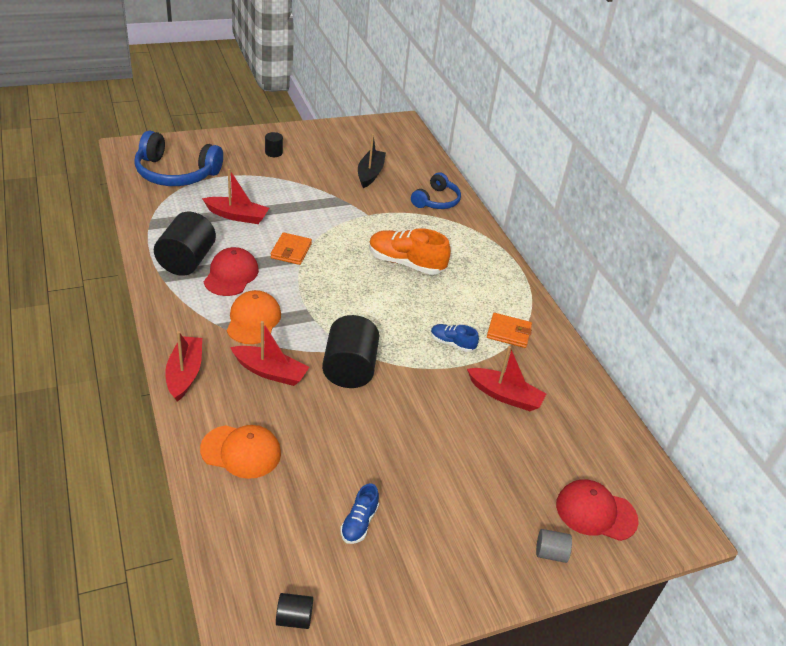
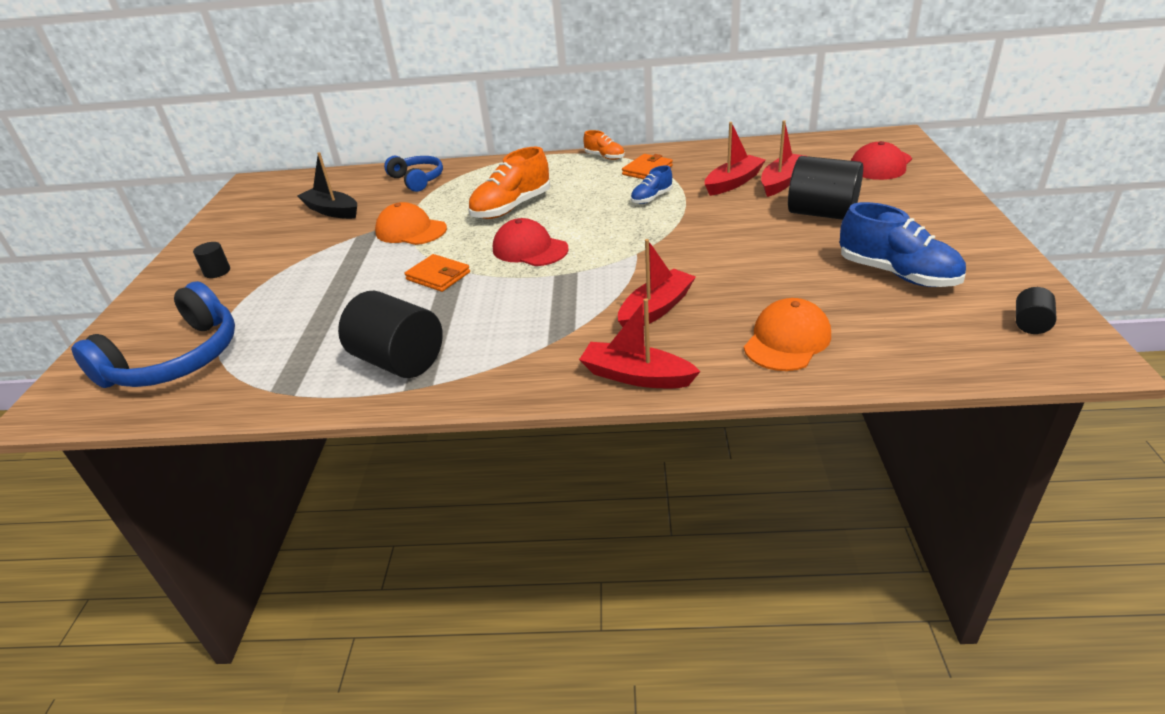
camera: 60 degrees left, 5 degrees down
(231, 275) = (455, 325): red cap -> red cap (530, 249)
(237, 216) = (332, 311): red boat -> red boat (781, 182)
(253, 320) = (556, 314): orange cap -> orange cap (411, 230)
(349, 369) = (669, 257): black cylinder -> black cylinder (822, 213)
(359, 523) = (897, 274): blue shoe -> blue shoe, size x1.87
(526, 299) = (604, 157): none -> orange shoe
(550, 553) = (927, 188): grey cylinder -> none

